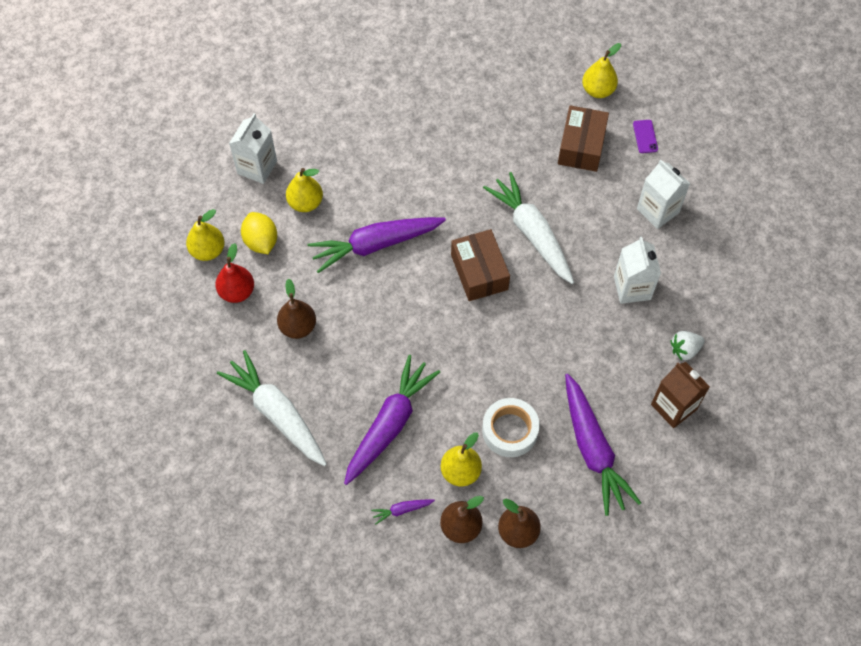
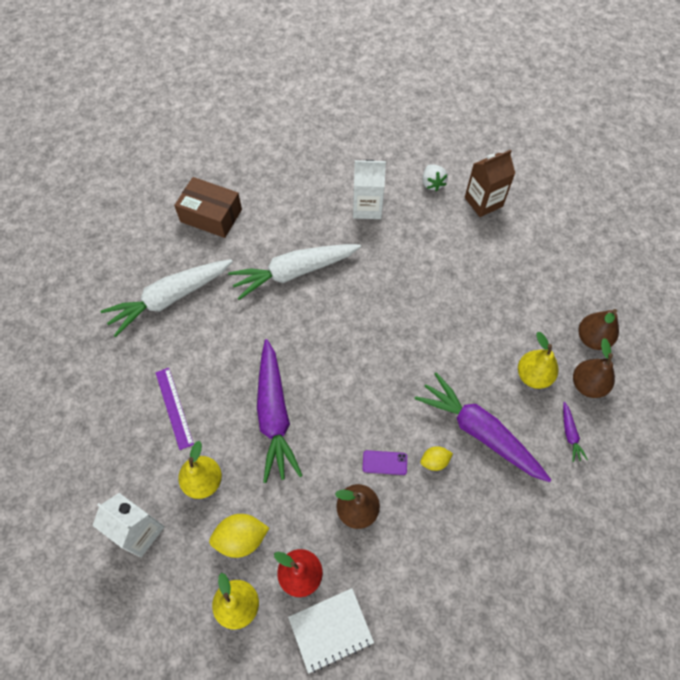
camera: 80 degrees left, 0 degrees up
(196, 321) = (331, 630): none -> white notebook
(277, 413) = (457, 546): white carrot -> white carrot (170, 298)
(353, 386) = (434, 461): none -> yellow lemon
(368, 165) = (174, 407): none -> purple ruler
(479, 272) = (327, 324): brown box -> none
(510, 430) = (495, 327): white tape -> none
(593, 449) = (517, 267): purple carrot -> none
(598, 90) = (154, 191): yellow pear -> none
(645, 136) = (216, 166): purple phone -> purple phone (384, 462)
(657, 211) = (294, 173): white carton -> none

